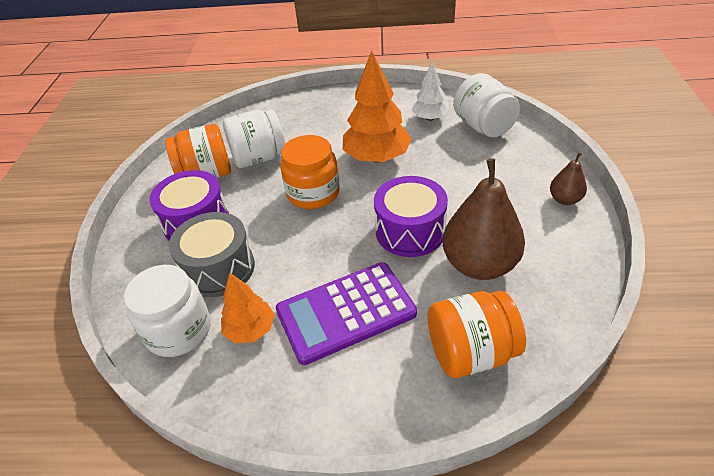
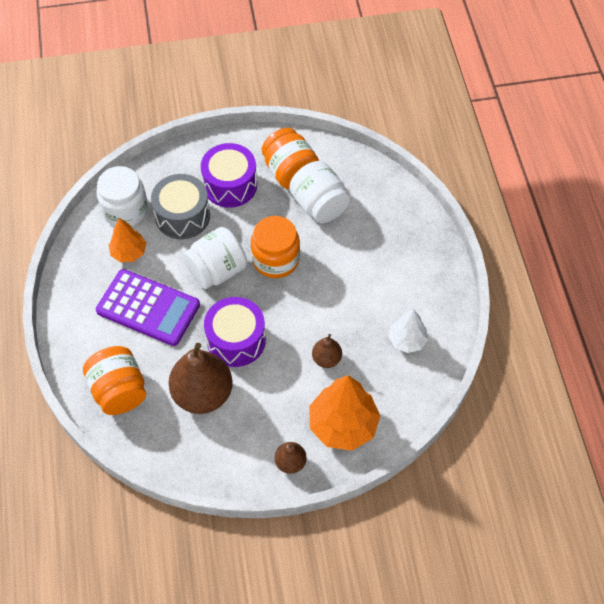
camera: 75 degrees right, 15 degrees up
(346, 312) = (148, 308): purple calculator -> purple calculator turned 150 degrees clockwise
(377, 157) = (333, 301): orange tree -> orange tree (343, 425)
(443, 166) = (326, 359): none -> brown pear
(483, 126) = (399, 391): white jar -> white jar (217, 271)

